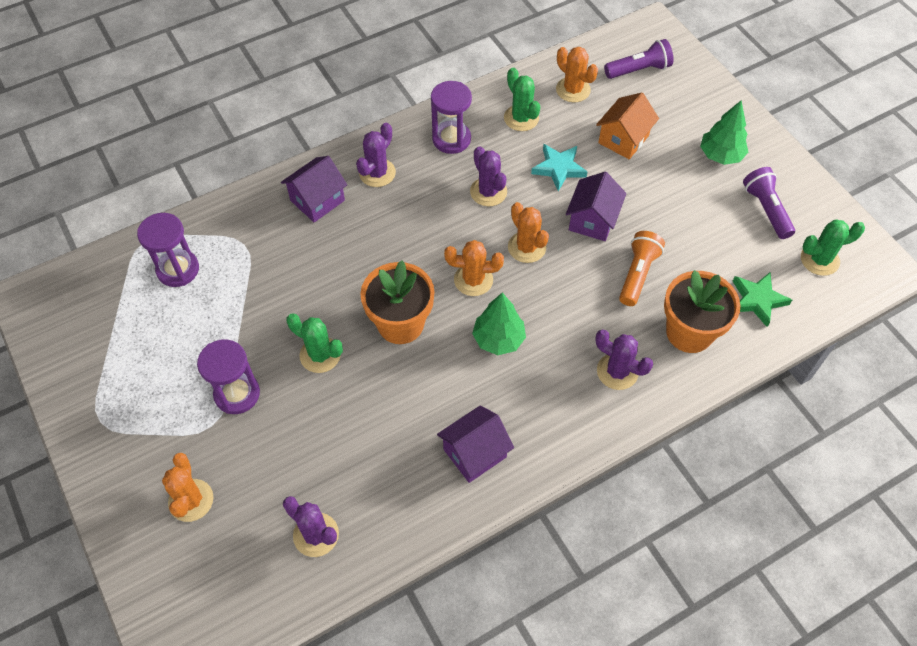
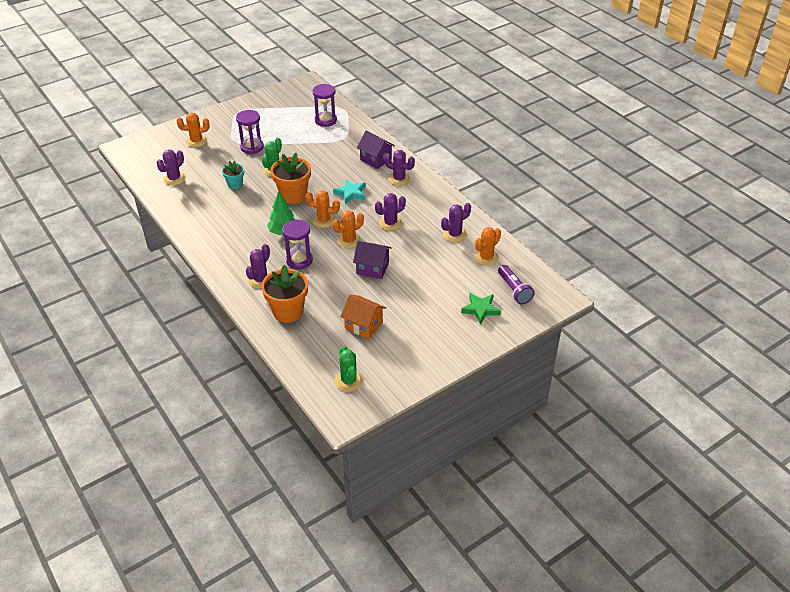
camera: 85 degrees right, 15 degrees down
(354, 419) = (235, 184): none -> turquoise flower pot
(451, 139) = (431, 206): purple hourglass -> purple hourglass (299, 260)
(473, 280) = (324, 220): orange cactus -> orange cactus turned 75 degrees counterclockwise
(474, 453) = (212, 226): purple house -> none
(521, 118) = (454, 234): green cactus -> purple cactus
(559, 168) = (414, 252): turquoise star -> turquoise star (351, 193)
(623, 139) = (445, 282): orange house -> orange house (363, 325)
(637, 274) = (331, 288): orange flashlight -> none
(720, 155) = (438, 332): green tree -> none
(757, 300) = (313, 345): green star -> green star (480, 309)
(766, 209) = (391, 354): purple flashlight -> none

